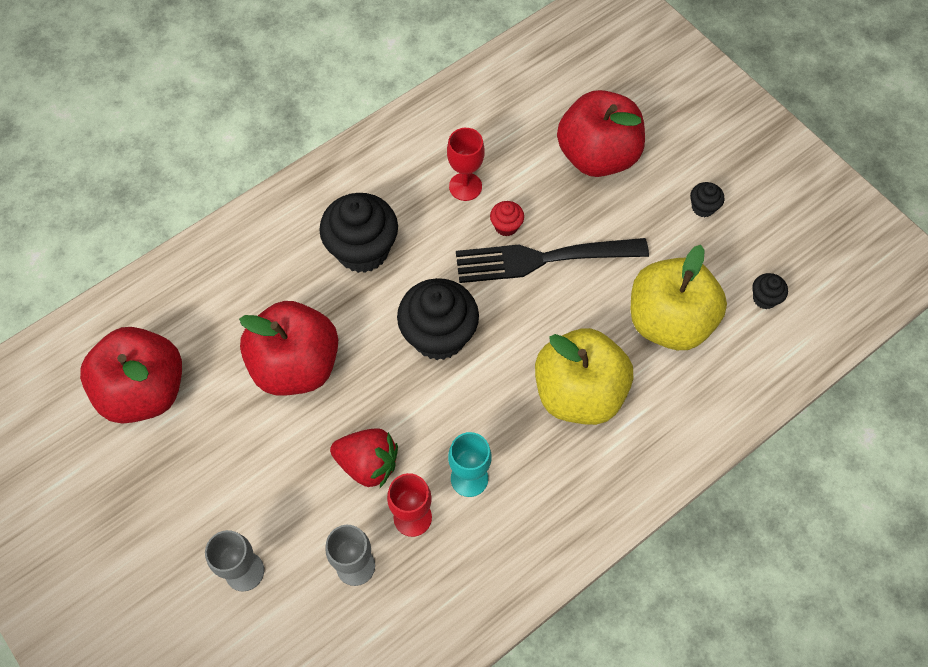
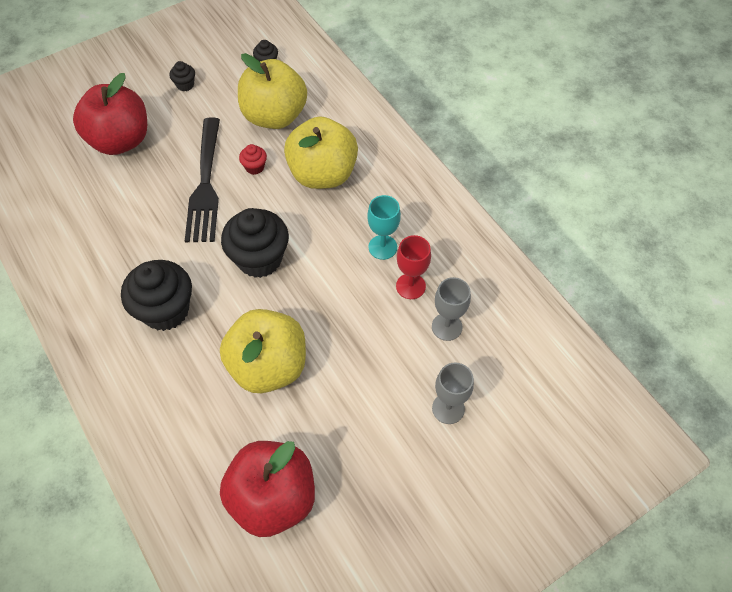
camera: 85 degrees left, 5 degrees down
(296, 365) = (268, 366): red apple -> yellow apple
(368, 464) = (364, 314): red strawberry -> none
(465, 186) = (122, 230): red goblet -> none
(506, 226) = (169, 205): red cupcake -> red cupcake (254, 167)

